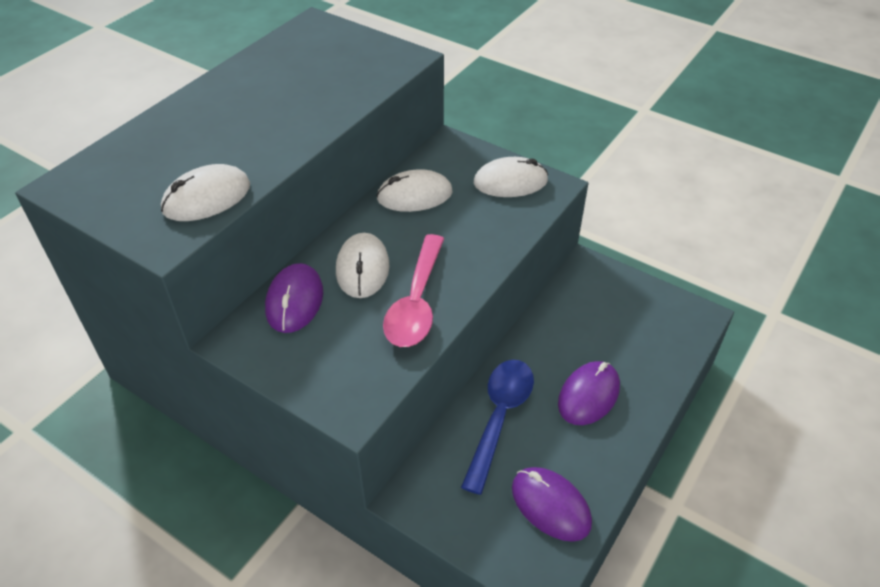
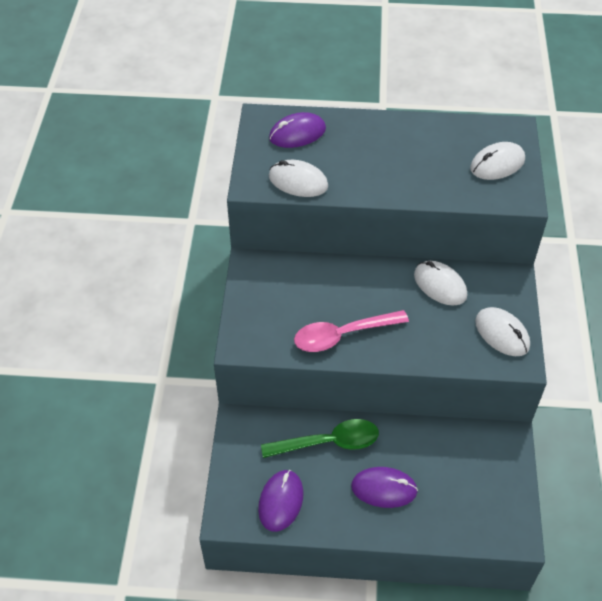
camera: 60 degrees right, 5 degrees up
(294, 301) = (299, 274): purple mouse -> purple mouse (297, 133)
(362, 268) = (350, 293): white mouse -> white mouse (497, 164)
(499, 417) = (328, 442): blue spoon -> green spoon

